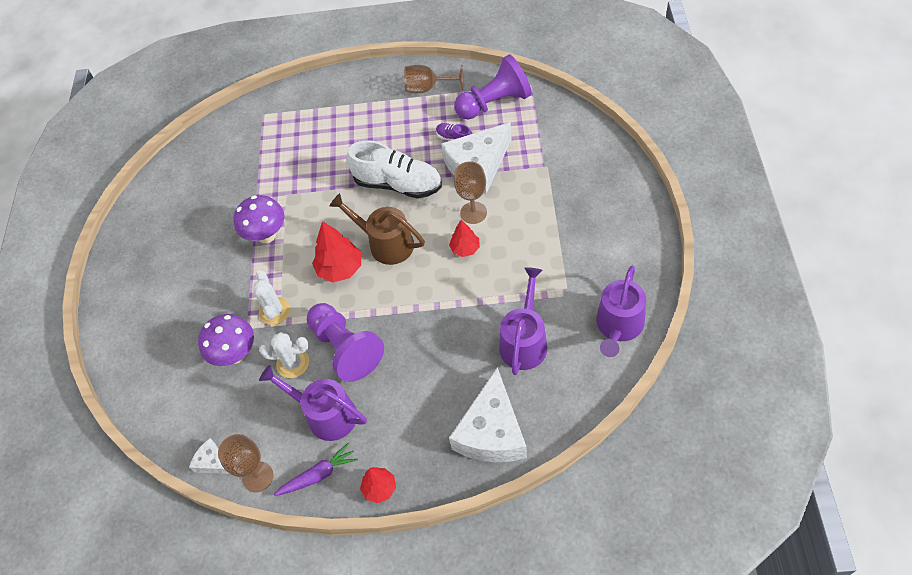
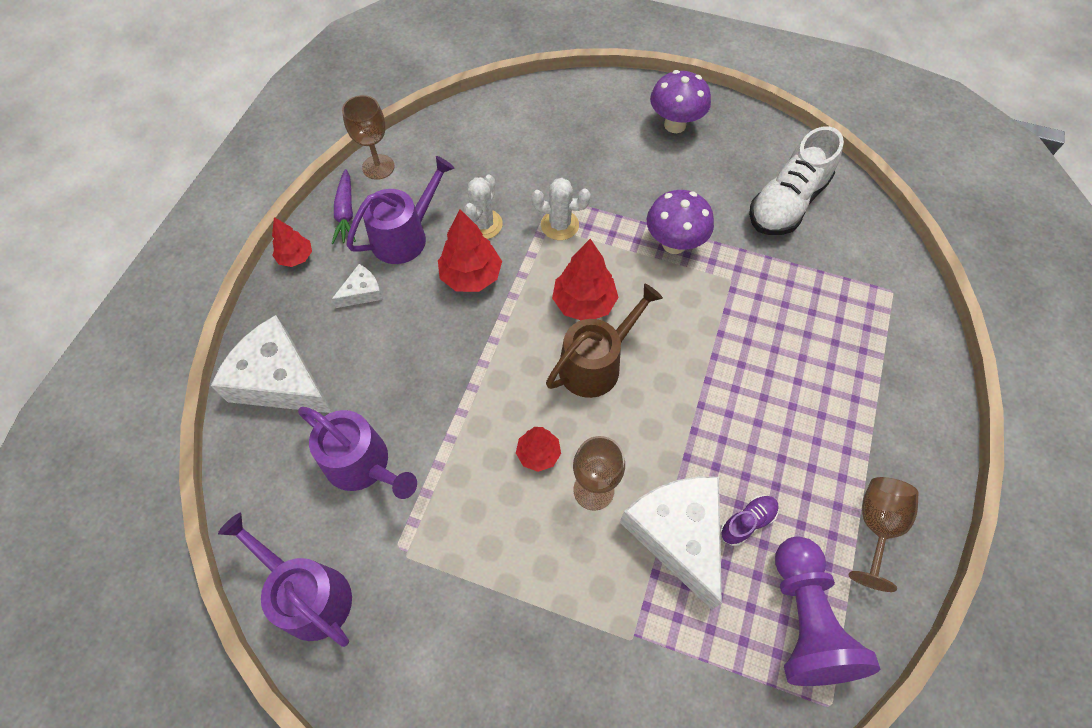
camera: 105 degrees right, 5 degrees up
(213, 462) = (417, 138): white cheese -> white cheese (362, 292)
(235, 354) = (525, 180): purple mushroom -> purple mushroom (675, 125)
(345, 348) = (471, 276): purple pawn -> red tree
(398, 184) = (690, 412): white shoe -> white shoe (787, 203)

